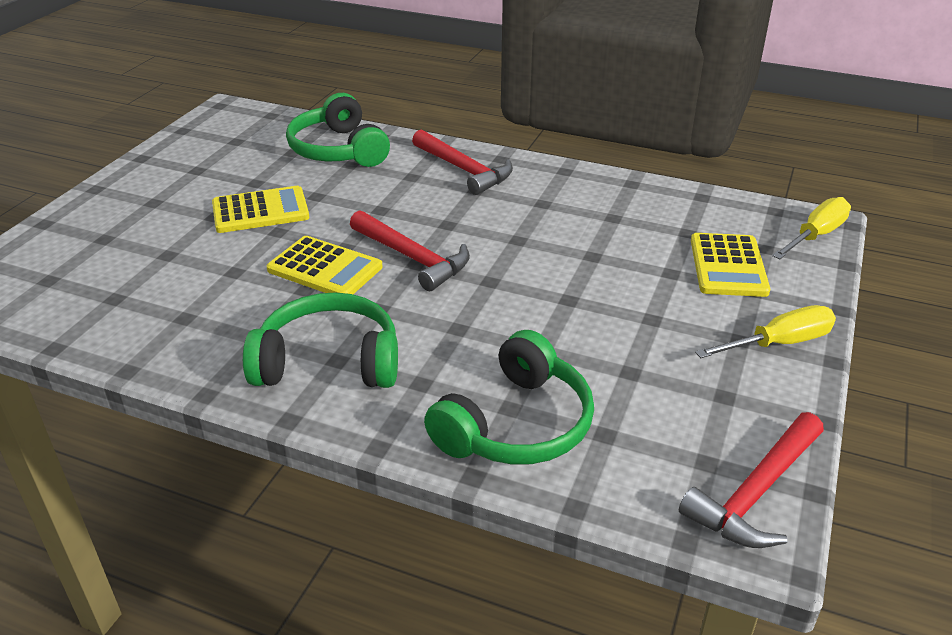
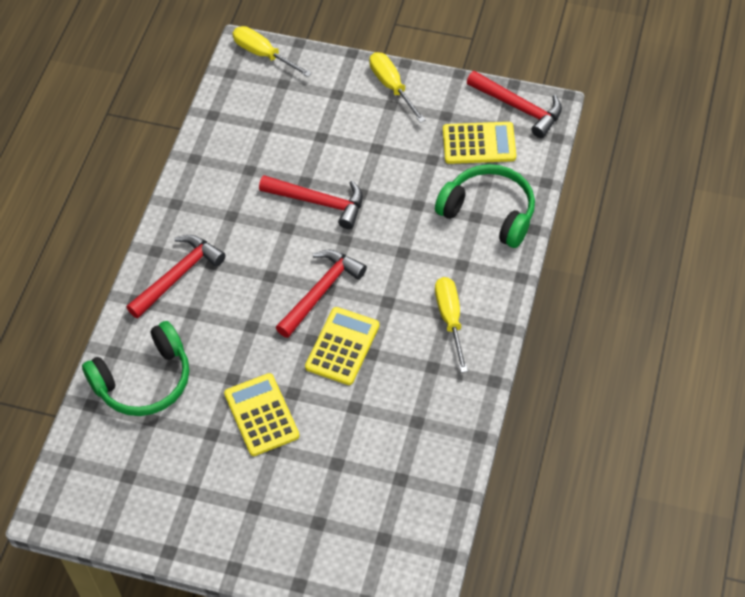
camera: 95 degrees left, 20 degrees up
(329, 362) = (450, 319): green headphones -> yellow screwdriver
(556, 264) = (319, 202): none -> red hammer
(728, 266) = (308, 105): yellow calculator -> yellow calculator (479, 143)

